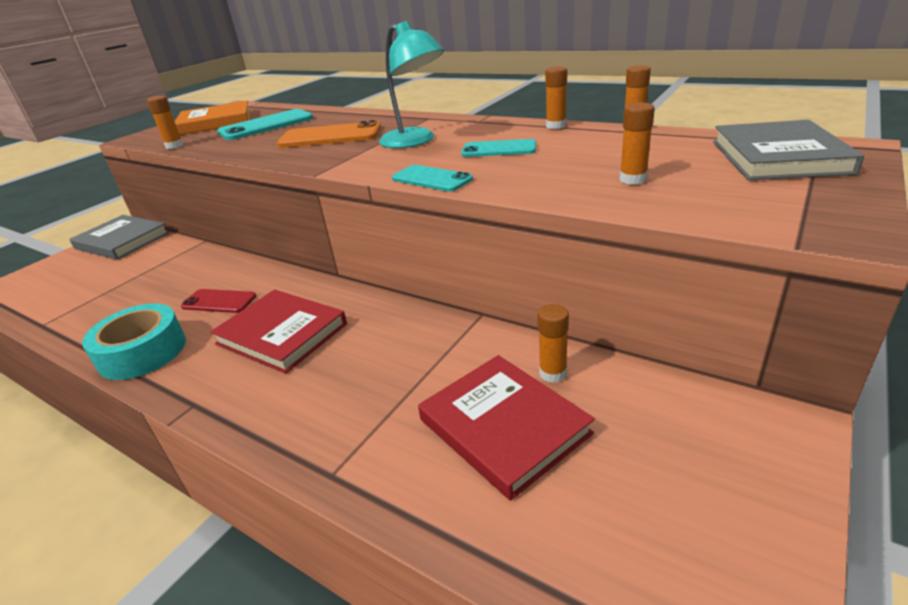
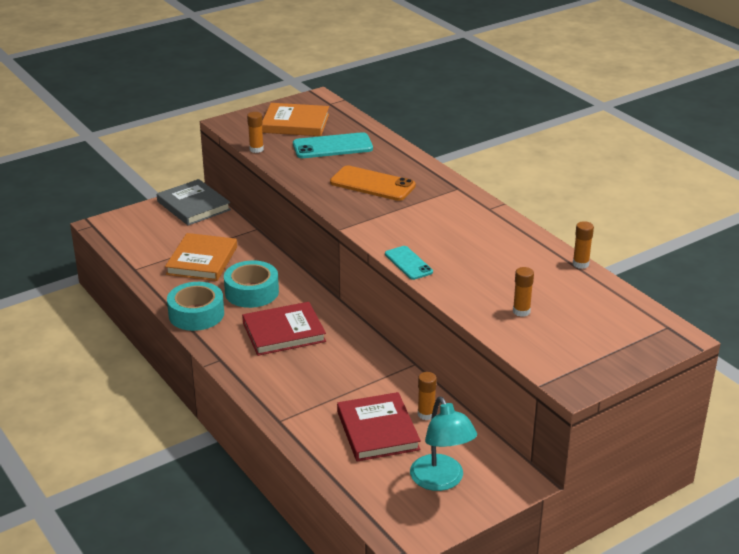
camera: 20 degrees right, 0 degrees up
(141, 288) = (202, 260): none -> orange book
(219, 301) = (252, 292): red phone -> turquoise tape
(282, 334) = (284, 332): red book -> red book turned 75 degrees counterclockwise
(415, 141) = (426, 216): turquoise lamp -> turquoise lamp (441, 481)
(499, 149) = (473, 249): turquoise phone -> none
(556, 126) = (535, 238): orange glue stick -> none
(778, 157) = (626, 327): grey book -> none

